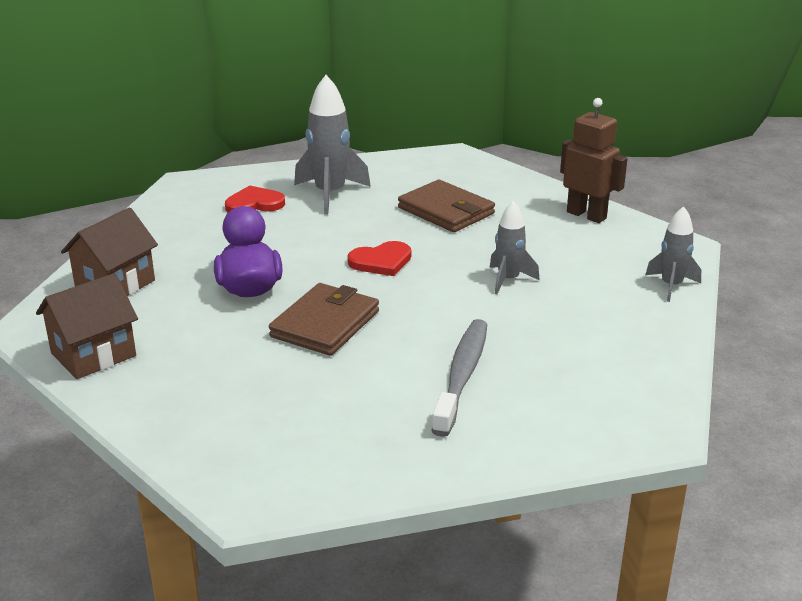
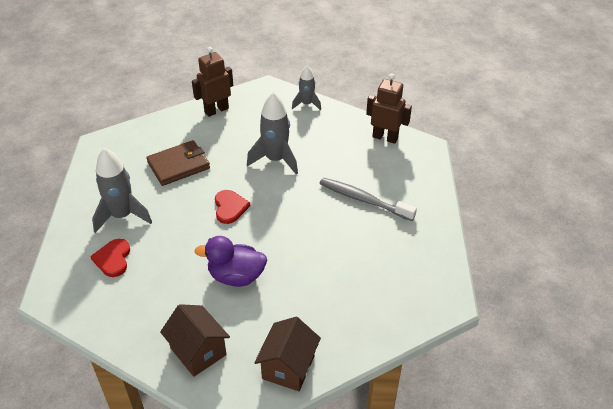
camera: 75 degrees left, 15 degrees up
(93, 355) = (288, 367): brown house -> brown house turned 45 degrees clockwise
(325, 324) = (293, 246): brown wallet -> none
(508, 280) = (275, 159): grey rocket -> grey rocket, size x1.64
(647, 379) = (385, 137): none -> brown robot

